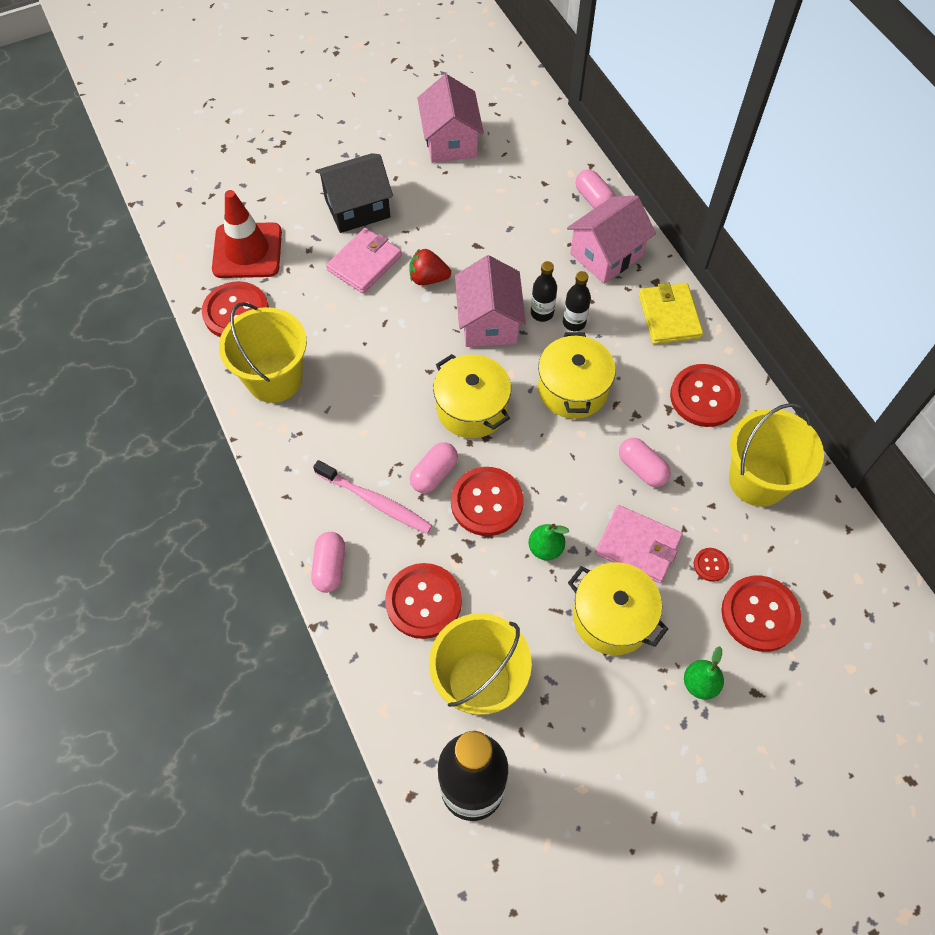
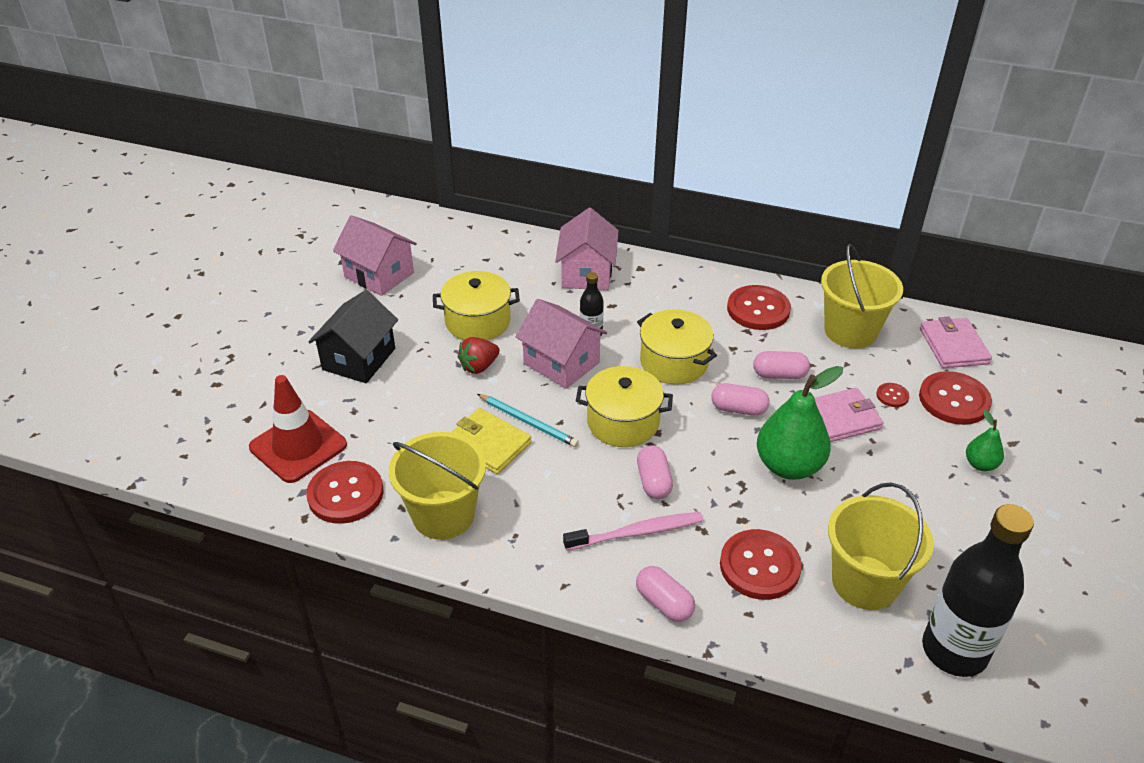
camera: 45 degrees left, 20 degrees down
(364, 263) = (414, 389): pink wallet -> pink wallet (953, 346)
(408, 353) = (528, 422): none -> turquoise pencil
(487, 502) = (713, 470): red button -> none
(545, 548) = (789, 466): green pear -> green pear, size x1.99
(574, 323) = (620, 324): black bottle -> none
(594, 199) = (534, 248): pink capsule -> pink capsule (738, 409)
(612, 617) = (883, 471): yellow pot -> yellow pot (478, 322)
(669, 316) = (675, 281): yellow wallet -> yellow wallet (488, 444)

